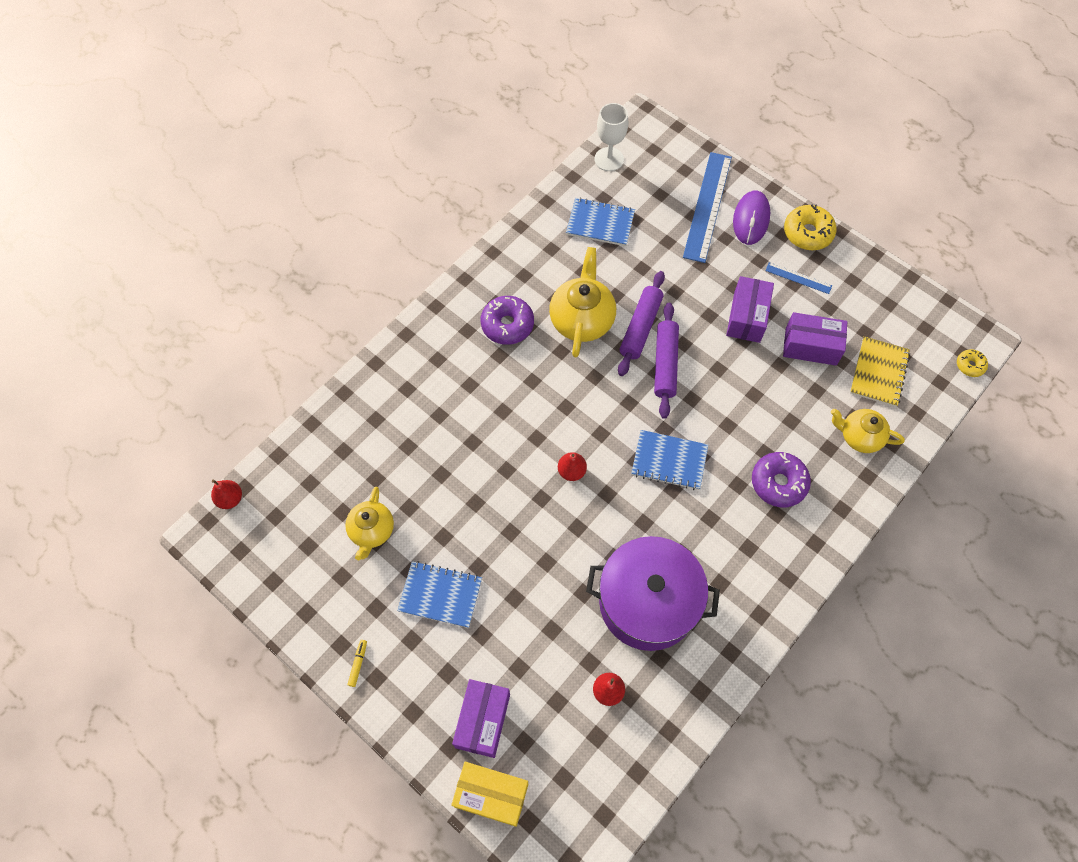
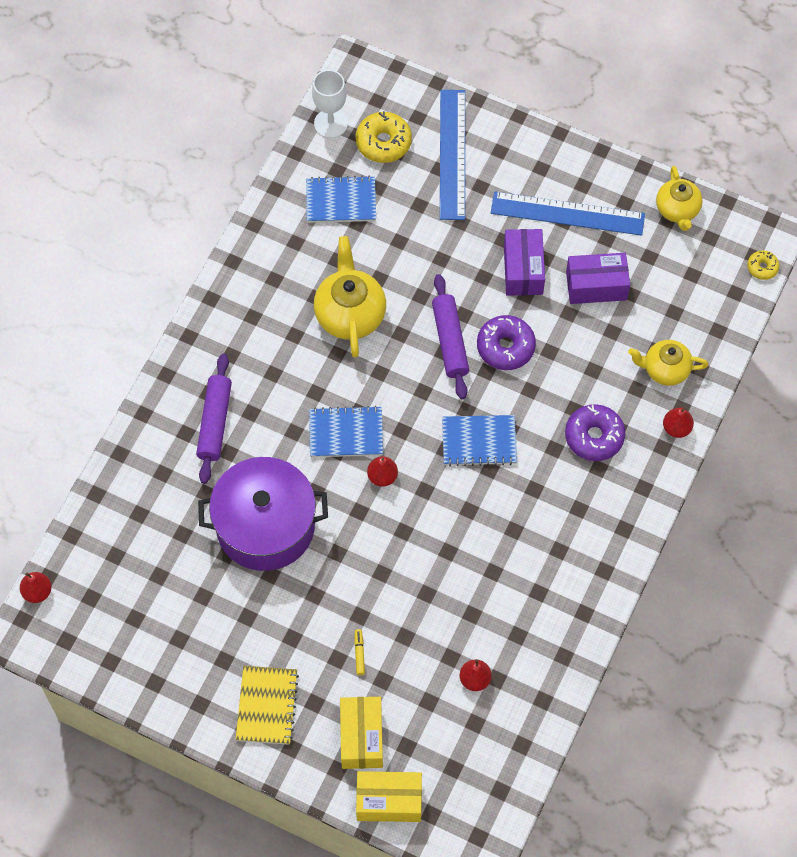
camera: 15 degrees left, 0 degrees up
(358, 664) = (223, 717): yellow marker -> yellow marker (359, 653)
(372, 531) = (195, 587): yellow teapot -> yellow teapot (677, 210)
(440, 595) = (284, 632): blue notebook -> blue notebook (346, 433)
(483, 721) = (361, 737): purple box -> yellow box
(507, 325) = (272, 338): purple donut -> purple donut (505, 347)
(640, 327) = (414, 308): purple rolling pin -> purple rolling pin (215, 422)
(648, 602) = (492, 586): purple pot -> purple pot (265, 526)
(751, 219) = (502, 158): purple mouse -> none
(798, 278) = (567, 213): blue ruler -> blue ruler, size x2.09
(807, 233) = (566, 160): yellow donut -> yellow donut (383, 142)
(859, 494) = (676, 428): none -> red pear
(878, 372) = (671, 297): yellow notebook -> yellow notebook (267, 706)

